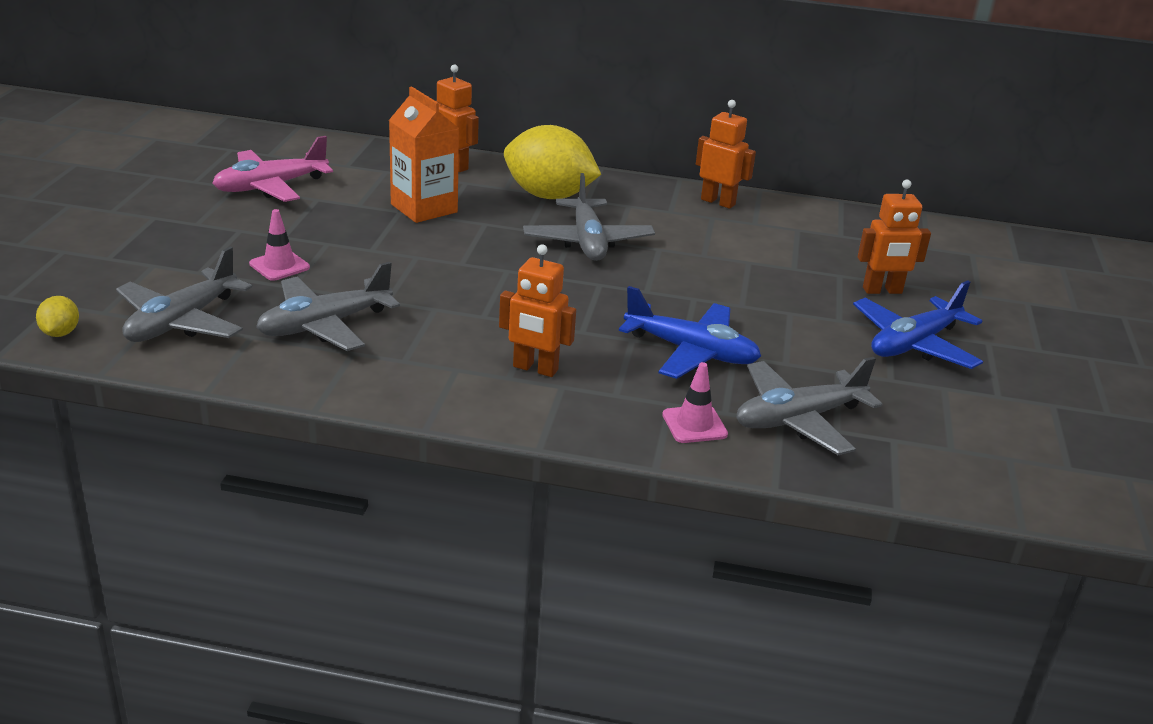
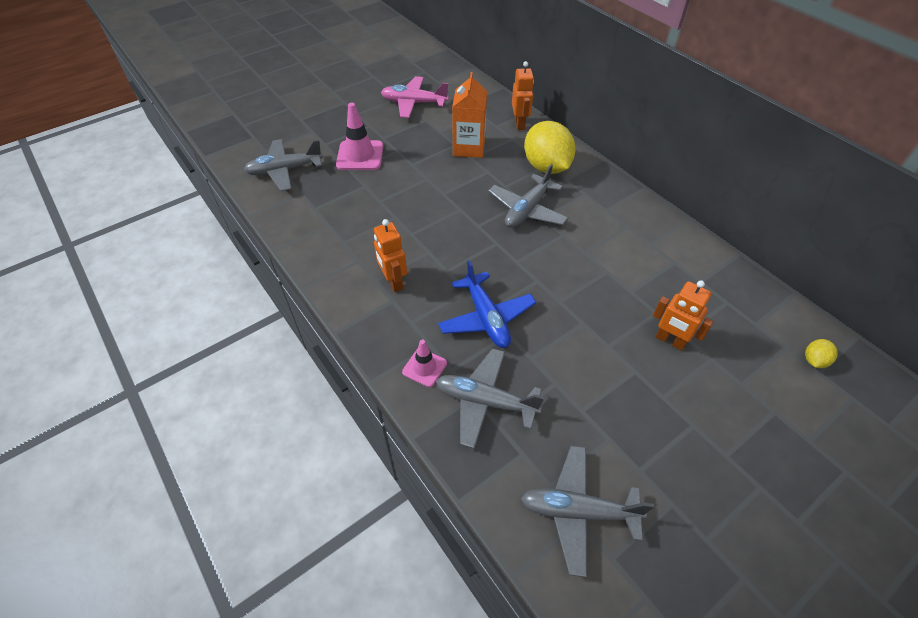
camera: 45 degrees right, 20 degrees up
(60, 333) = (238, 154): yellow lemon -> yellow lemon (814, 360)
(279, 266) = (360, 156): pink traffic cone -> pink traffic cone, size x1.69
(324, 325) = (336, 202): grey plane -> grey plane (578, 511)
(718, 202) = (647, 216): orange robot -> none
(914, 344) = (634, 394): blue plane -> none

